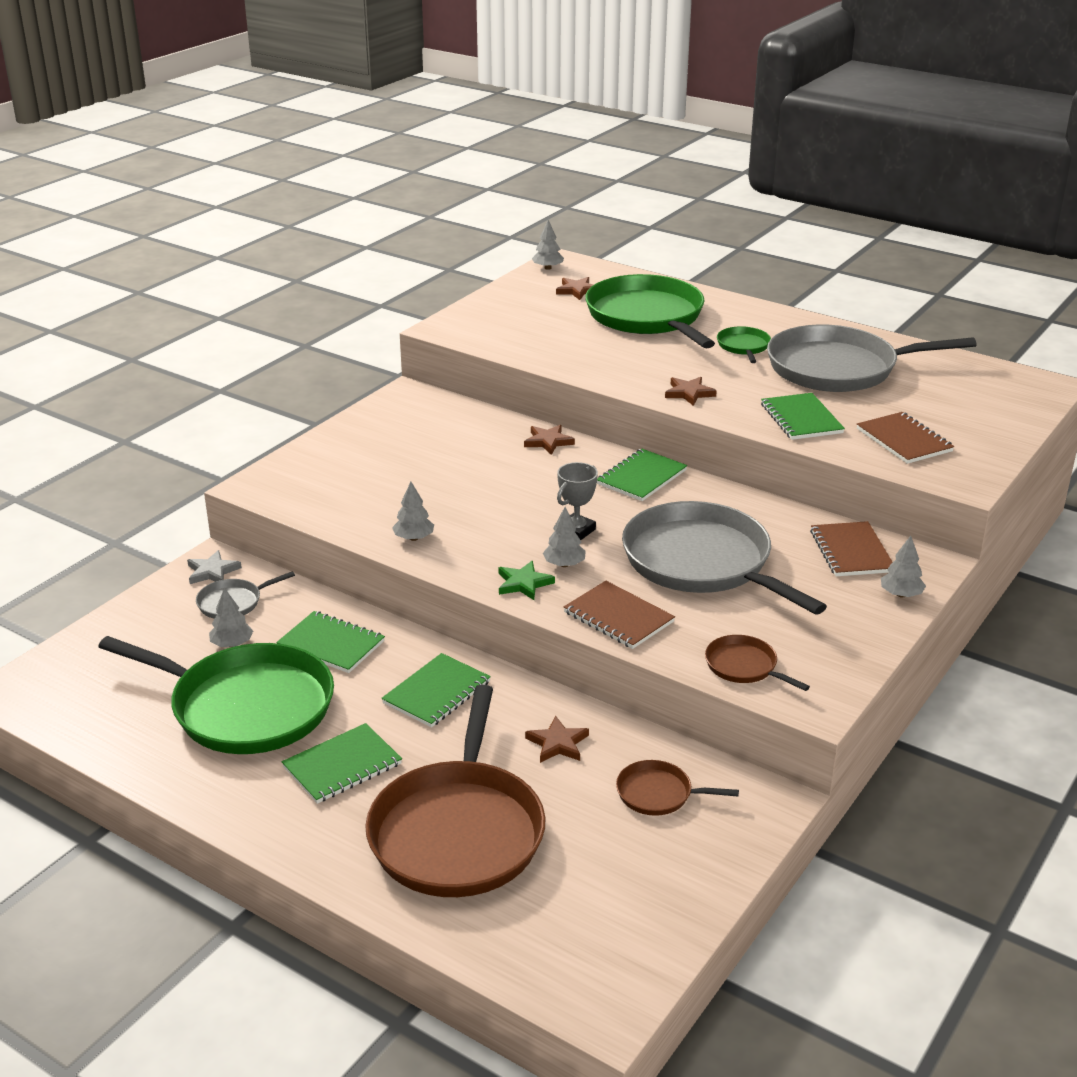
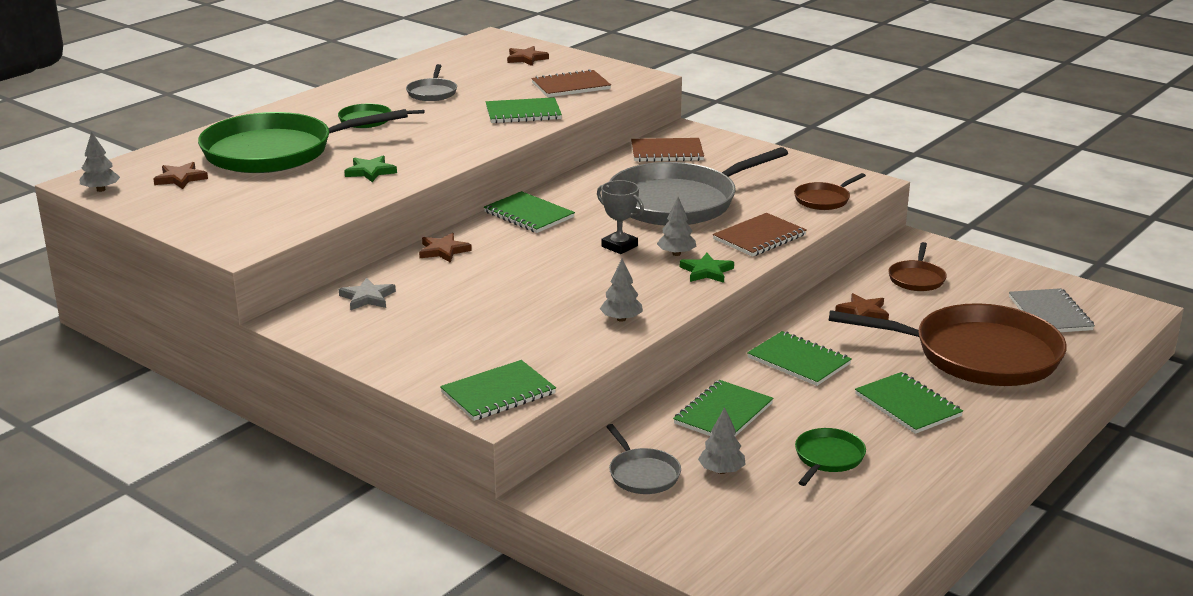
camera: 85 degrees left, 5 degrees down
(212, 571) = (576, 491): grey star -> grey star (367, 297)
(245, 707) = (828, 458): green pan -> green pan, size x0.44
(280, 487) = (498, 393): none -> green notebook
(578, 912) = (1050, 313): none -> grey notebook
(613, 360) = (370, 171): none -> green star
(689, 393) = (458, 147): brown star -> brown star (526, 58)
(838, 368) = (432, 92): grey pan -> grey pan, size x0.44
(901, 594) = (728, 144): grey tree -> none

